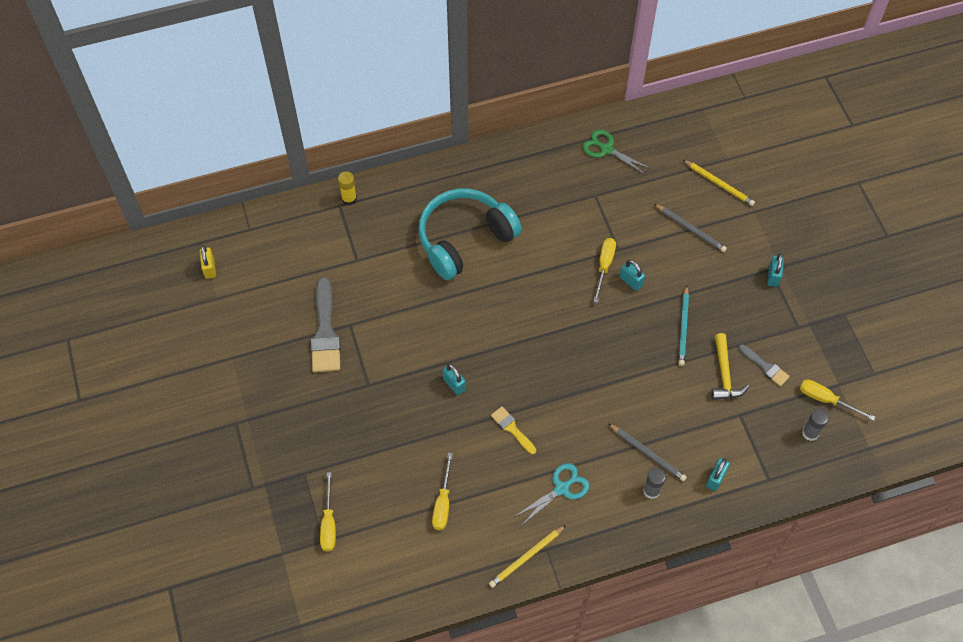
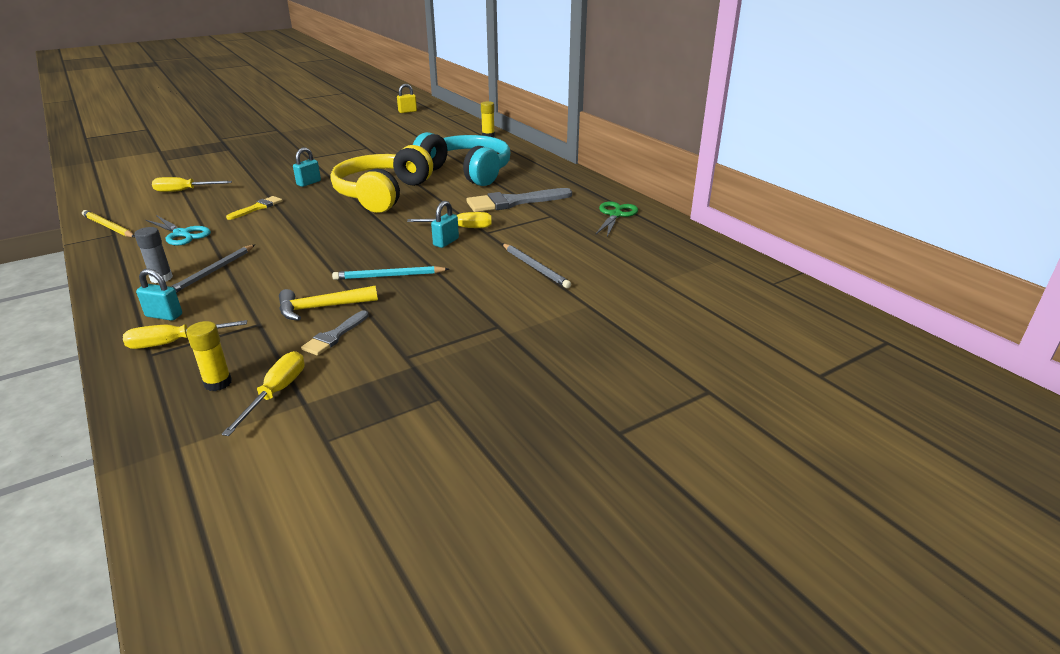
camera: 75 degrees right, 30 degrees down
(325, 332) = (358, 142): grey brush -> grey brush (513, 202)
(328, 523) = (180, 159): yellow screwdriver -> yellow screwdriver (174, 342)
(506, 319) = (382, 194): none -> yellow headphones
(691, 229) = (535, 267): grey pencil -> grey pencil turned 60 degrees counterclockwise
(719, 184) = (616, 278): yellow pencil -> none
(773, 276) = (487, 329): turquoise padlock -> none
(810, 433) = (218, 383): grey glue stick -> yellow glue stick

